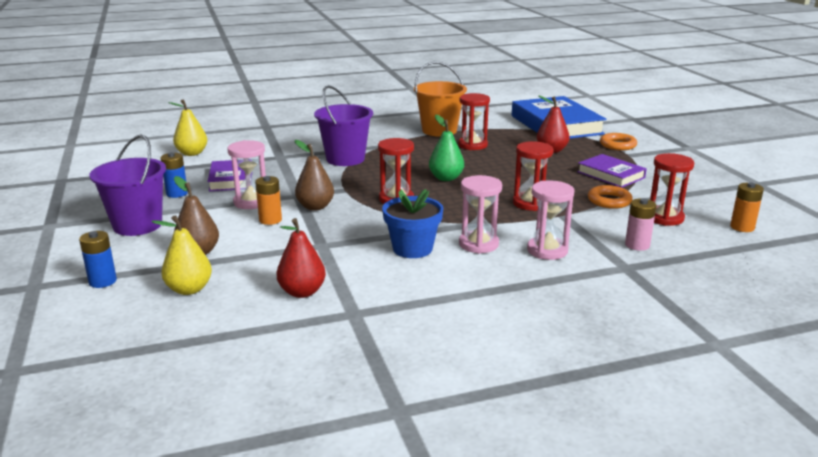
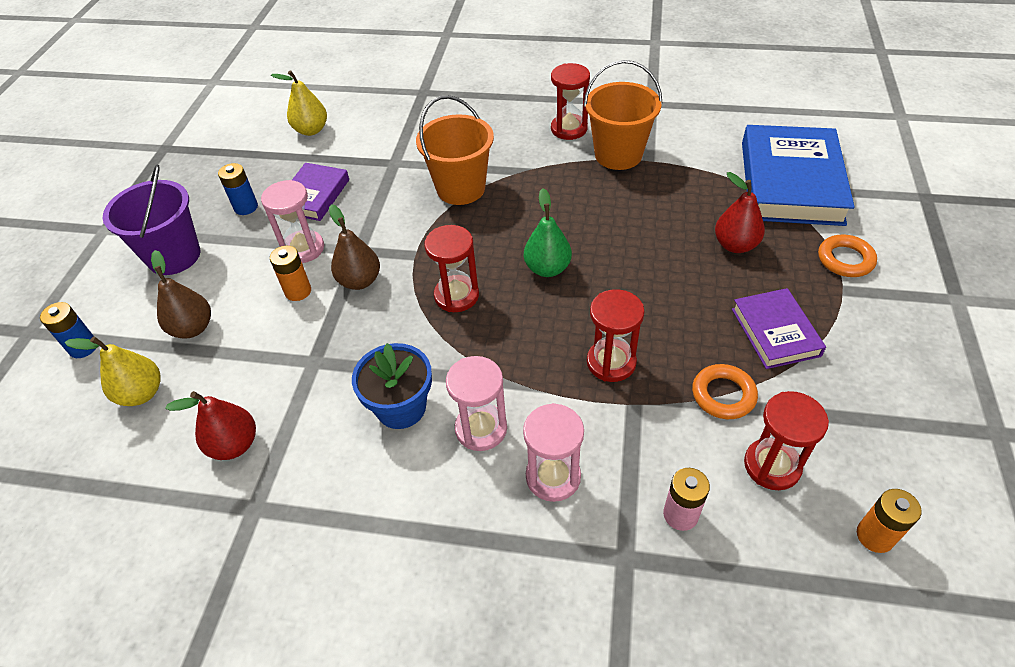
camera: 30 degrees right, 25 degrees up
(345, 159) = (461, 188): purple bucket -> orange bucket
(472, 145) = (636, 201): red hourglass -> red hourglass (569, 129)

